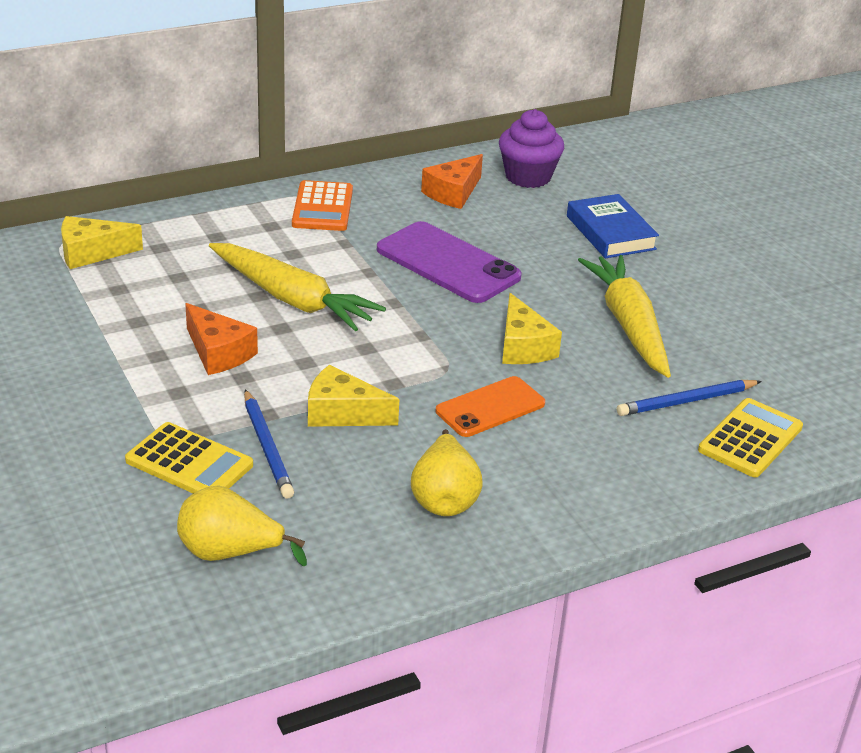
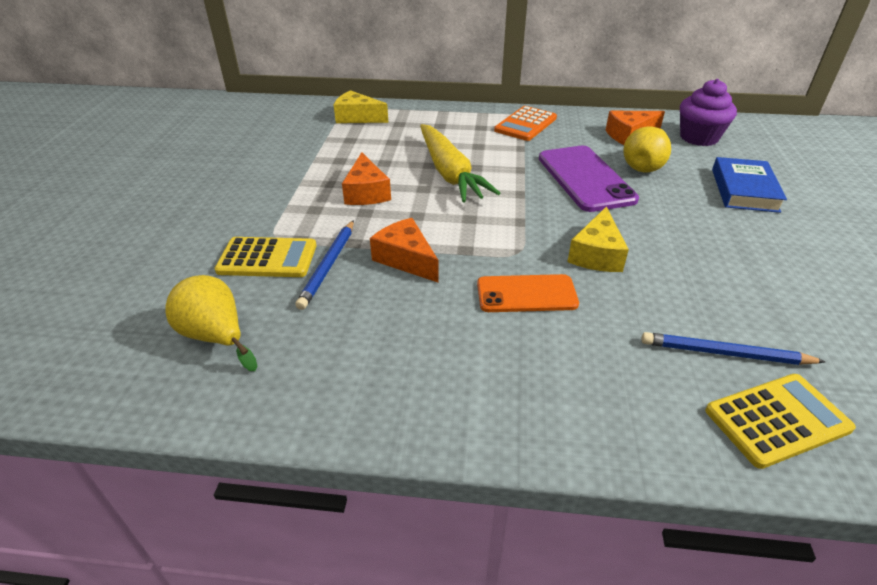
camera: 35 degrees right, 5 degrees up
(189, 463) = (267, 258): yellow calculator -> yellow calculator turned 60 degrees counterclockwise
(342, 413) = (406, 259): yellow cheese -> orange cheese
(444, 499) = (417, 358): yellow pear -> yellow pear (644, 166)
(628, 325) = (710, 265): yellow carrot -> none

